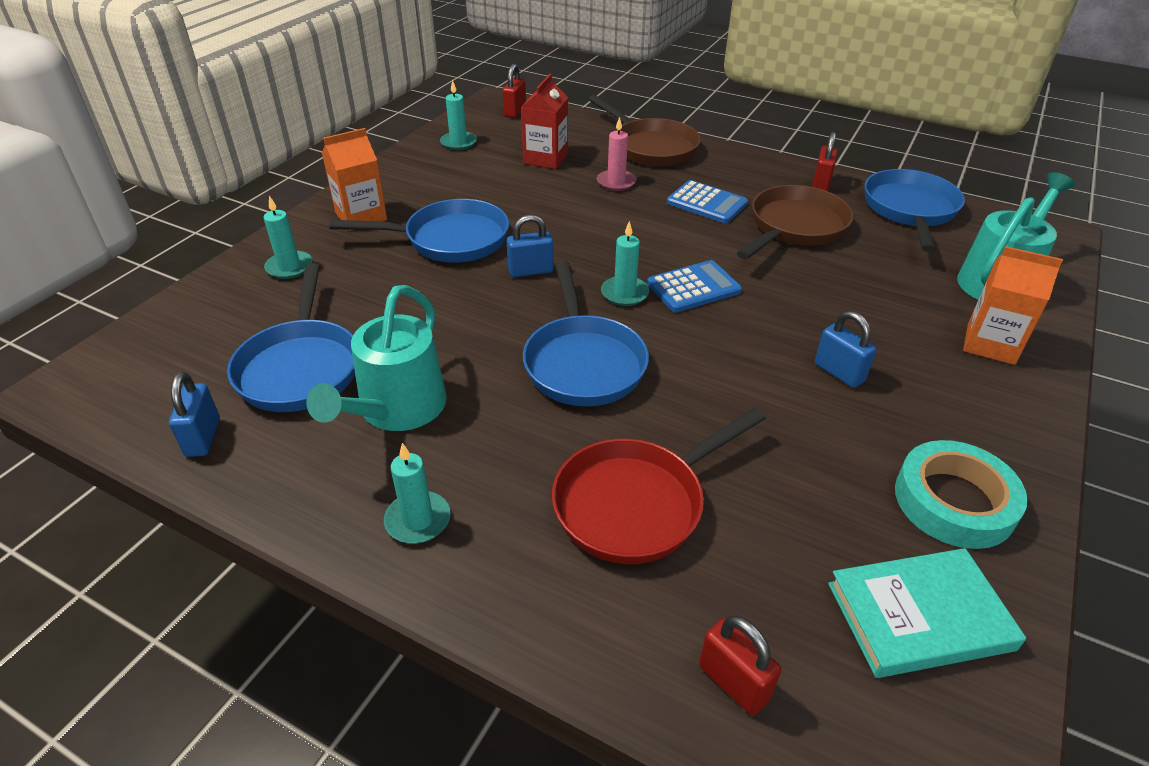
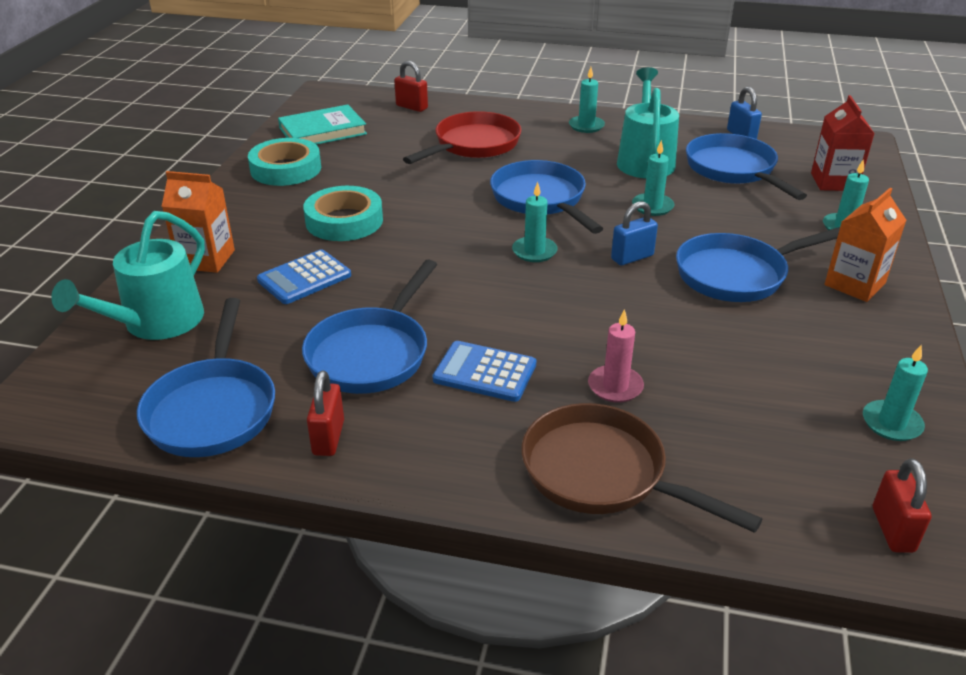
camera: 165 degrees right, 5 degrees down
(457, 327) = (652, 206): none -> turquoise candle
(545, 158) = (740, 414): red carton -> red carton (834, 182)
(693, 287) = (473, 266): blue calculator -> blue calculator (304, 278)
(794, 227) = (371, 353): brown pan -> blue pan
(839, 373) = (344, 221): blue padlock -> turquoise tape

